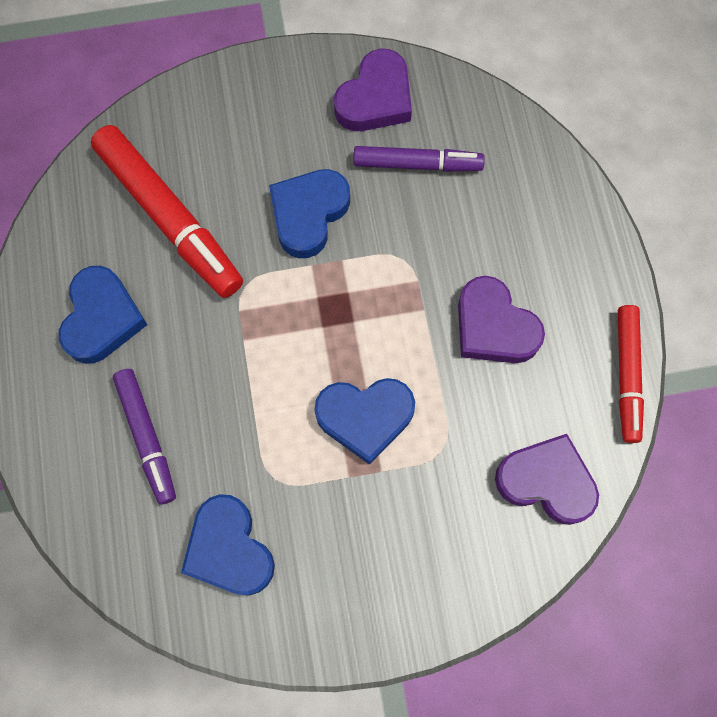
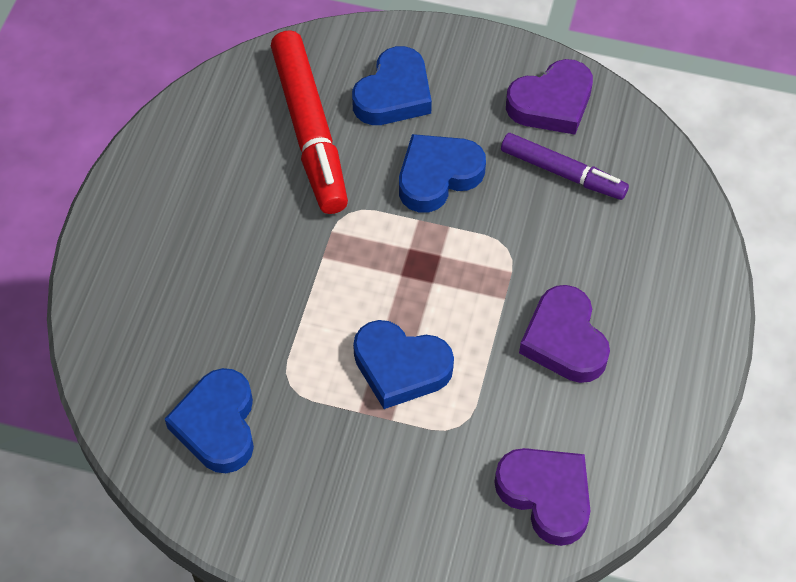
camera: 25 degrees right, 15 degrees down
(102, 318) = (206, 189): blue heart -> blue heart (394, 94)
(147, 437) = (194, 302): purple marker -> none
(627, 375) = (675, 436): red marker -> none

